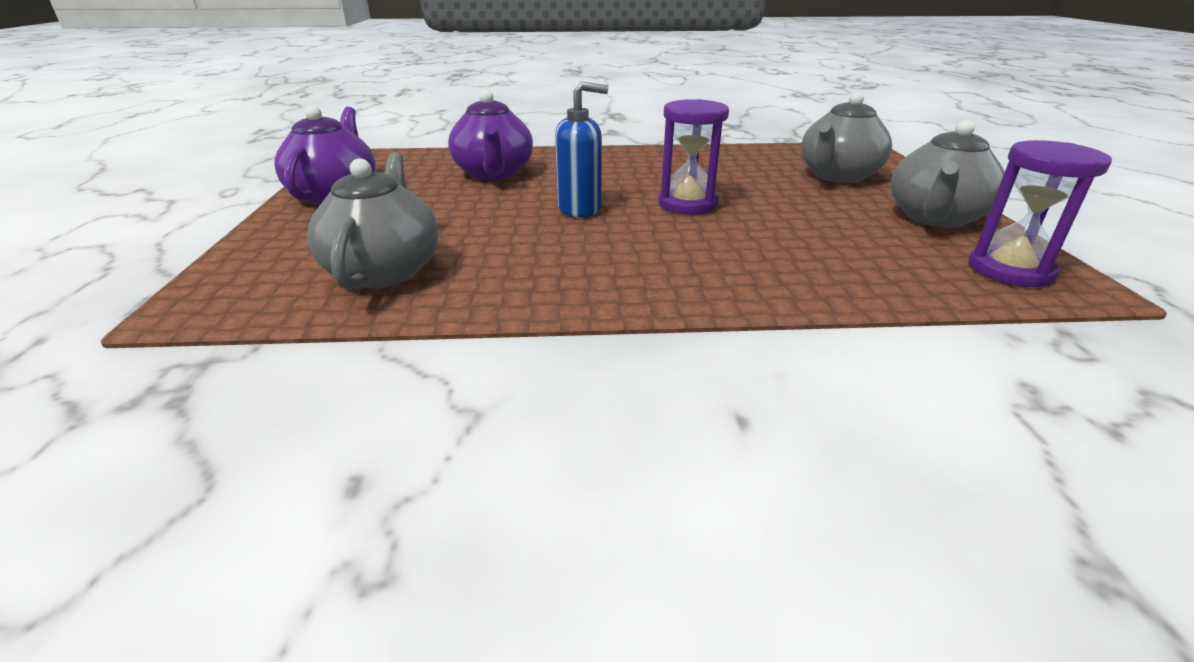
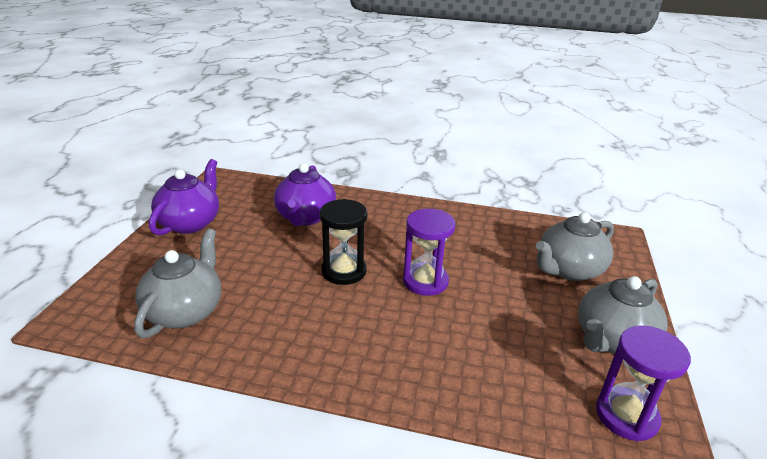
camera: 15 degrees right, 0 degrees up
(580, 209) = (344, 271): blue soap dispenser -> black hourglass

